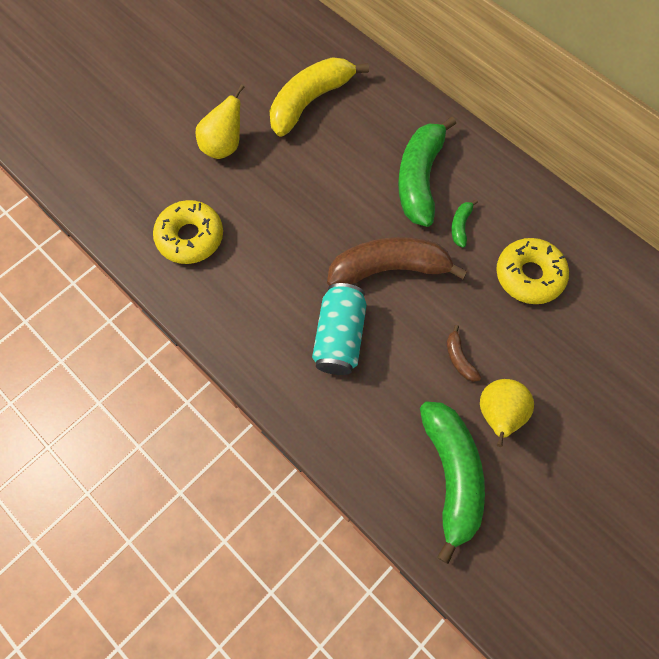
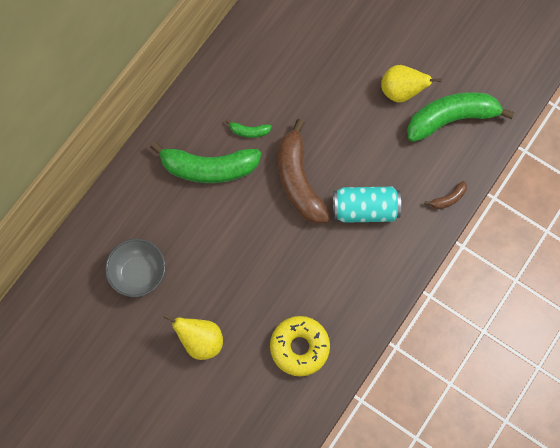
camera: 100 degrees left, 5 degrees up
(310, 101) = (139, 273): yellow banana -> grey bowl
(459, 358) = (364, 121): brown banana -> brown banana (448, 199)
(529, 275) = (285, 78): yellow donut -> none

